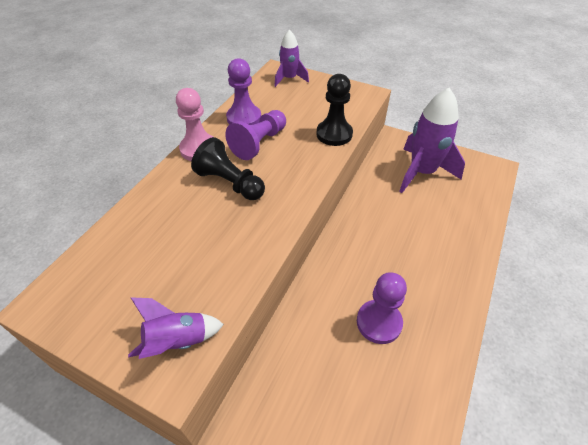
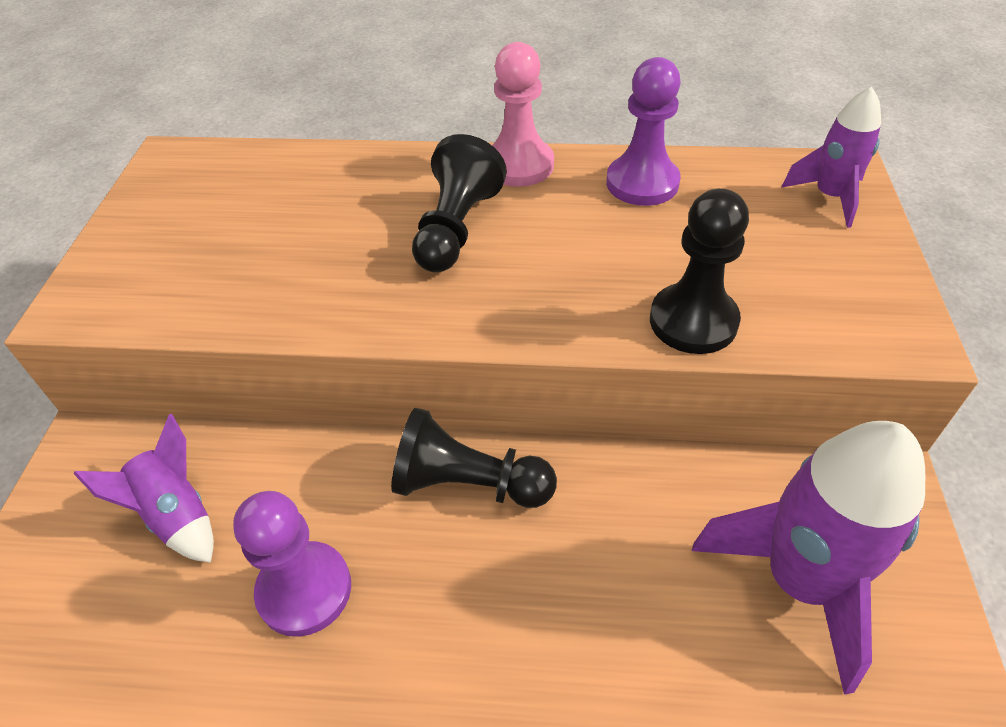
camera: 70 degrees right, 0 degrees up
(178, 341) = (129, 291): purple rocket -> purple rocket (177, 515)
(259, 143) = (583, 226): purple pawn -> none
(346, 247) = (468, 484): none -> black pawn

